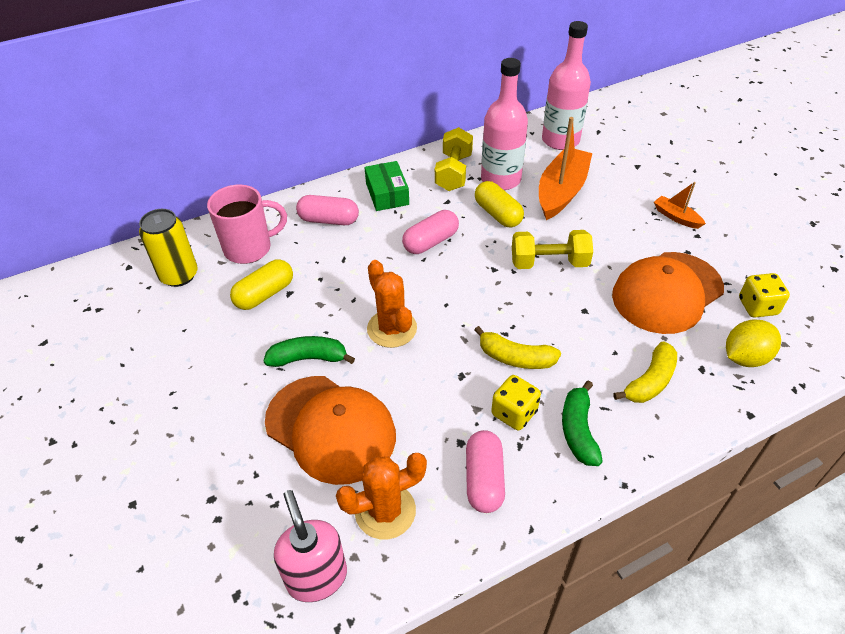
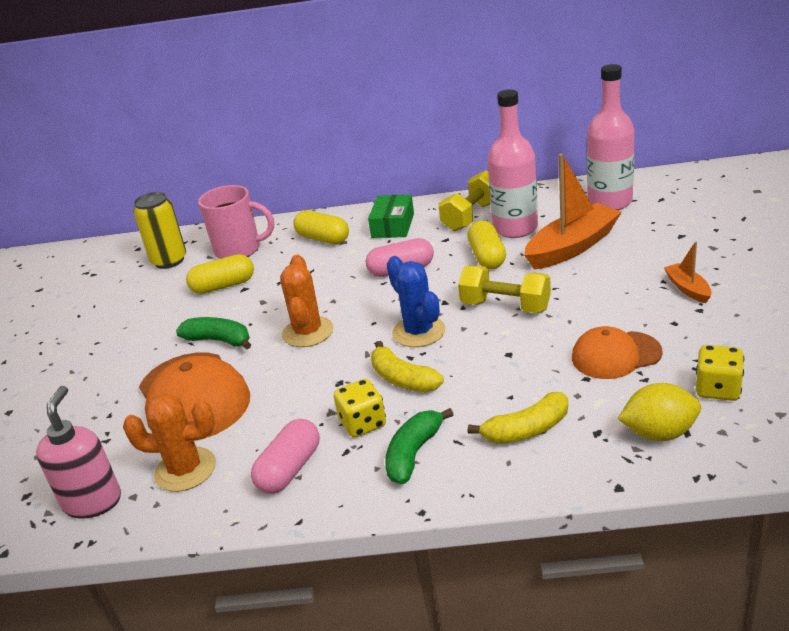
camera: 30 degrees right, 15 degrees down
(328, 220) = (323, 239): pink capsule -> yellow capsule
(494, 305) = (418, 332): none -> blue cactus
(667, 292) = (615, 355): orange cap -> orange cap, size x0.62

